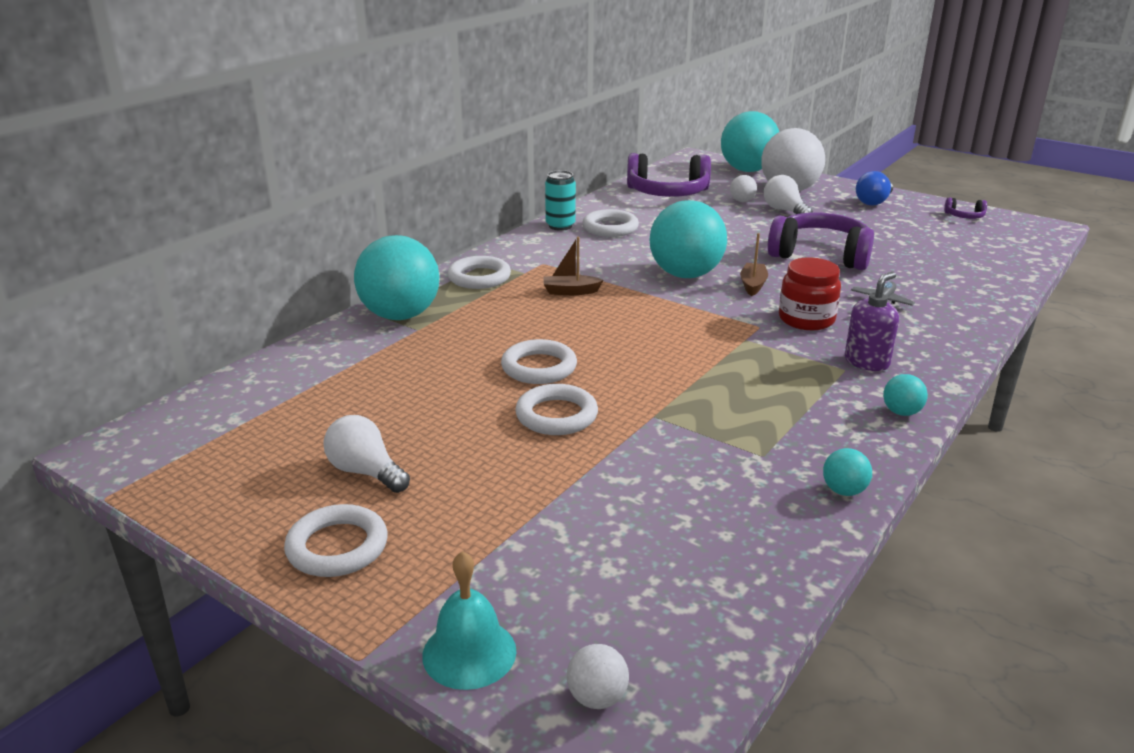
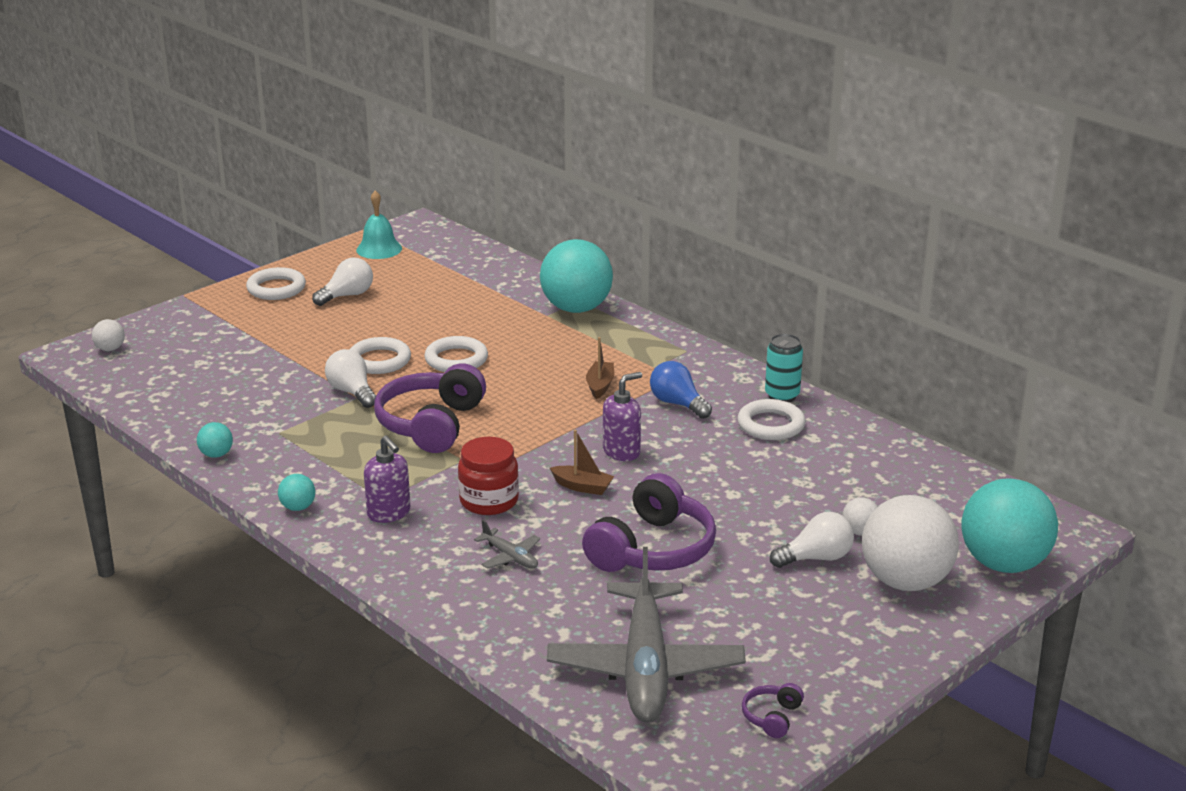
camera: 100 degrees right, 0 degrees up
(469, 653) = (166, 320): turquoise bell -> turquoise bell (379, 249)
(479, 277) = (648, 344): white ring -> none
(642, 421) = (352, 392): none -> white light bulb
(667, 193) = (896, 480): purple headphones -> purple headphones (431, 424)
(685, 275) = (622, 452): turquoise ball -> purple soap dispenser
(873, 202) = (847, 647): blue light bulb -> blue light bulb (677, 404)
(959, 249) = (645, 667): none -> grey plane

